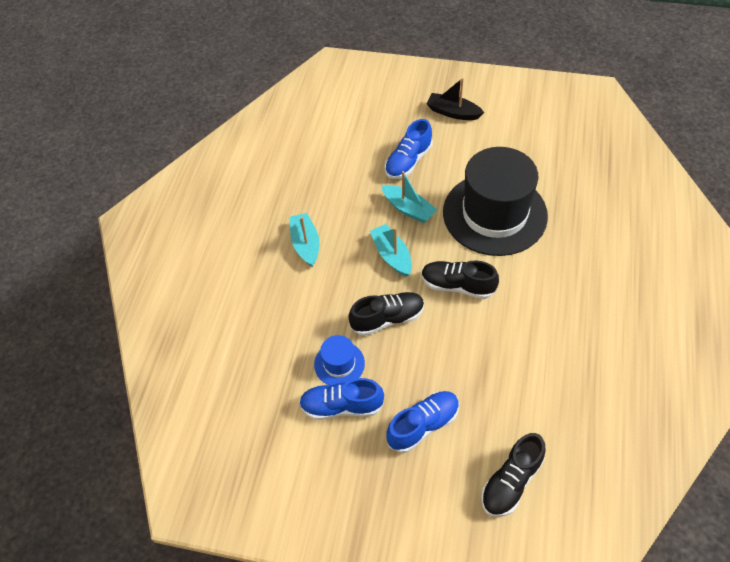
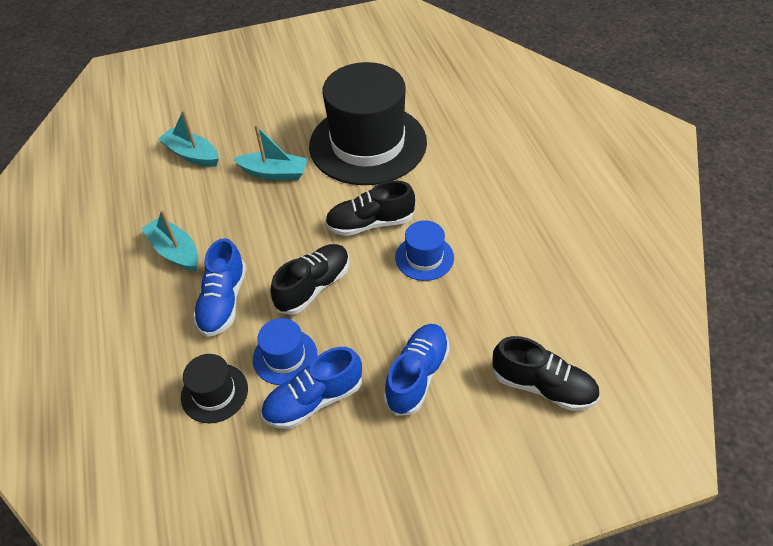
camera: 30 degrees left, 5 degrees down
(280, 367) = (214, 393): none -> black hat
(392, 255) = (282, 223): turquoise boat -> turquoise boat (192, 155)
(408, 161) = (248, 130): blue shoe -> blue shoe (223, 301)
(453, 112) = (270, 71): black boat -> none
(482, 334) = (424, 257): none -> blue hat
(511, 481) = (543, 386): black shoe -> black shoe turned 75 degrees counterclockwise

